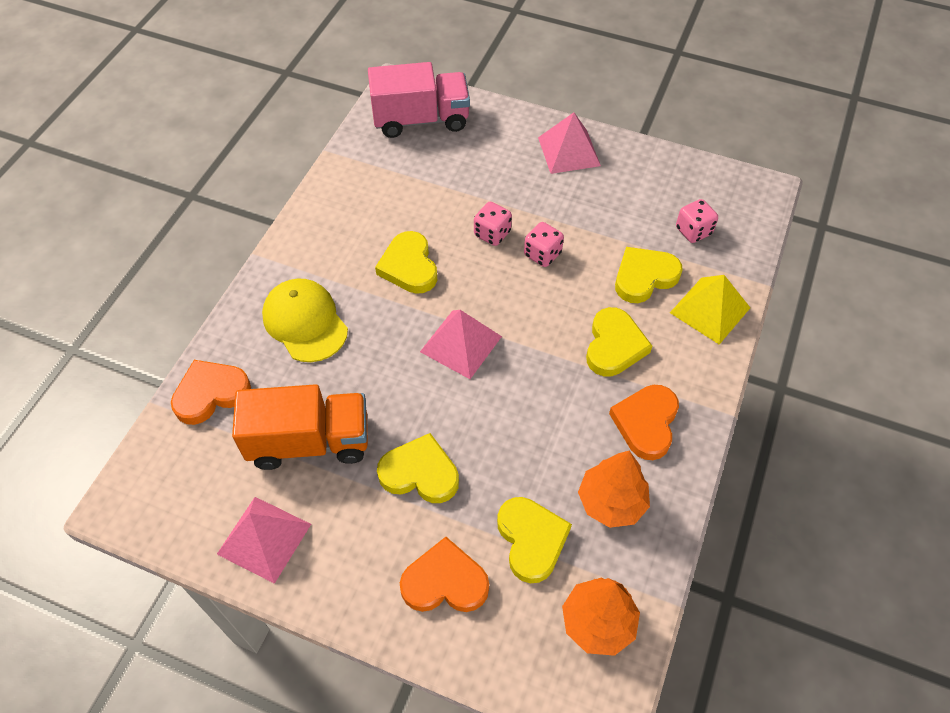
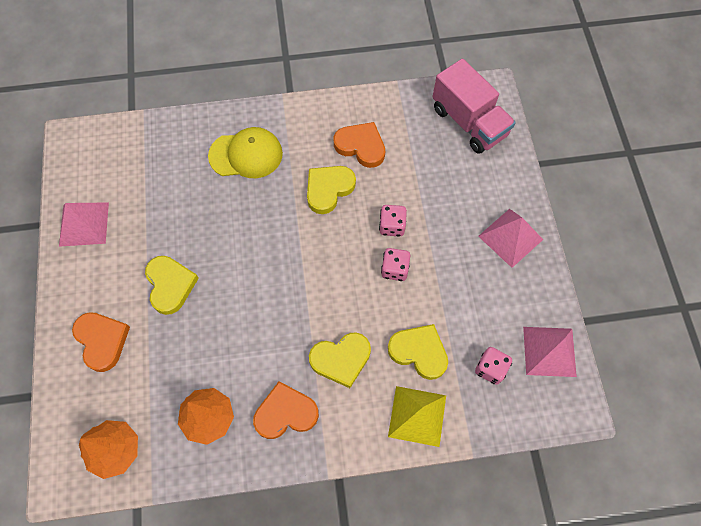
camera: 60 degrees right, 10 degrees up
(211, 393) = (165, 136): orange heart -> orange heart (361, 146)
(305, 322) = (246, 155): yellow cap -> yellow cap turned 60 degrees clockwise
(309, 441) = (160, 209): orange truck -> none
(461, 344) = (283, 256): pink pyramid -> pink pyramid (549, 351)
(531, 540) = (155, 379): yellow heart -> none

